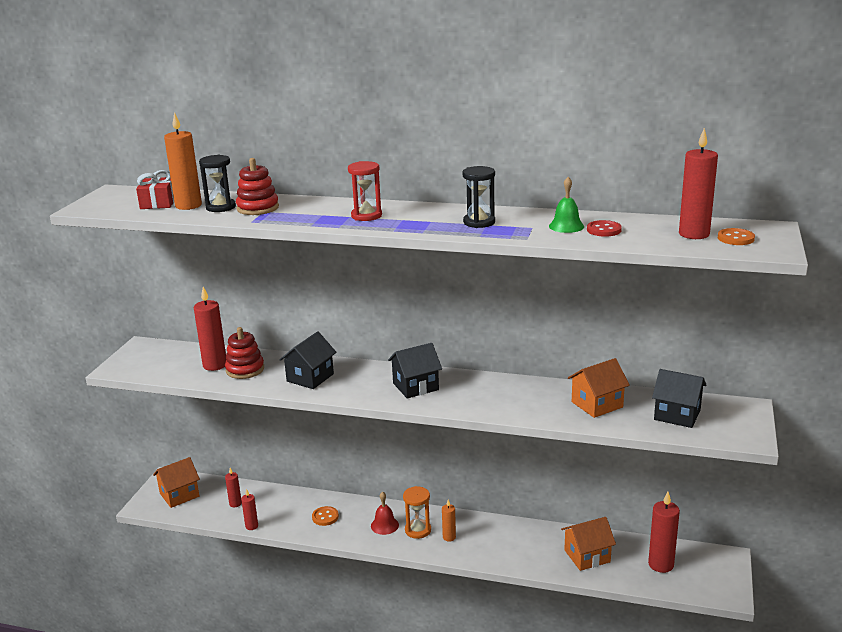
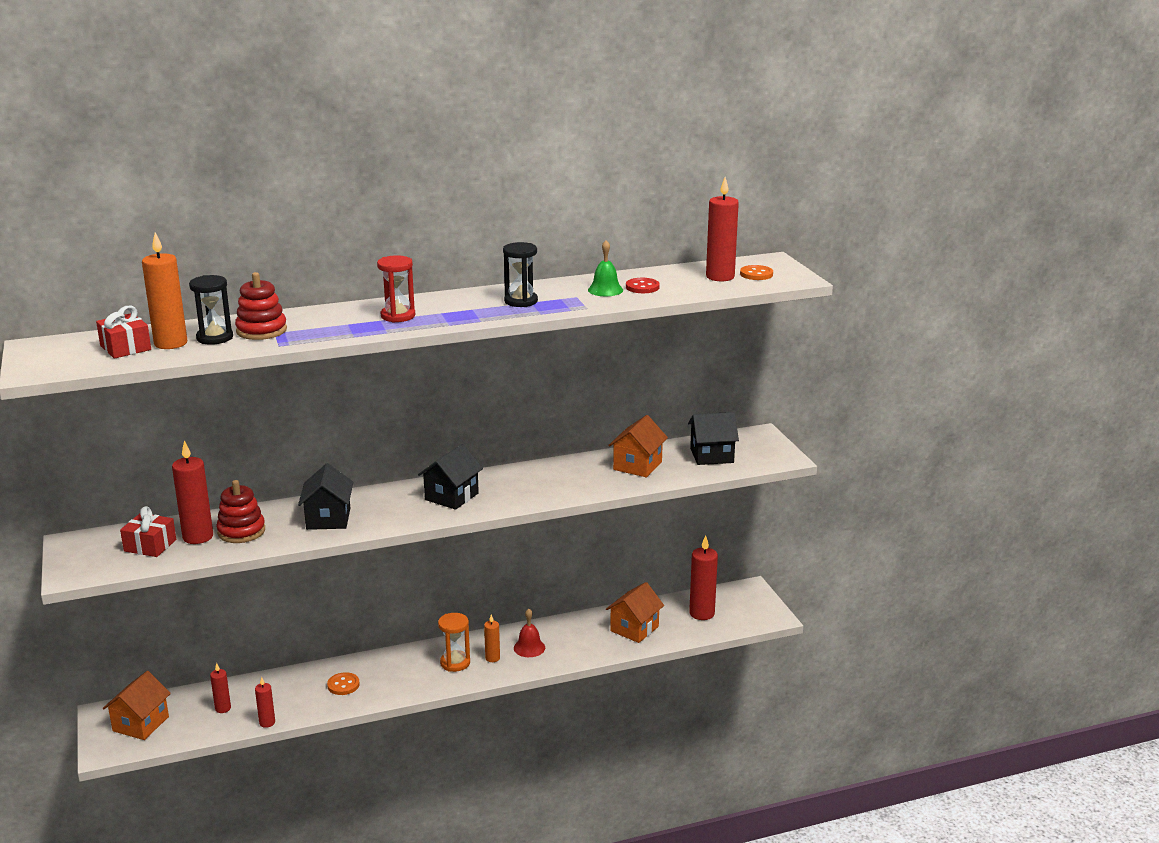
camera: 35 degrees left, 0 degrees up
(181, 362) = (150, 545): none -> red gift
(384, 525) = (416, 670): red bell -> red bell (529, 647)

